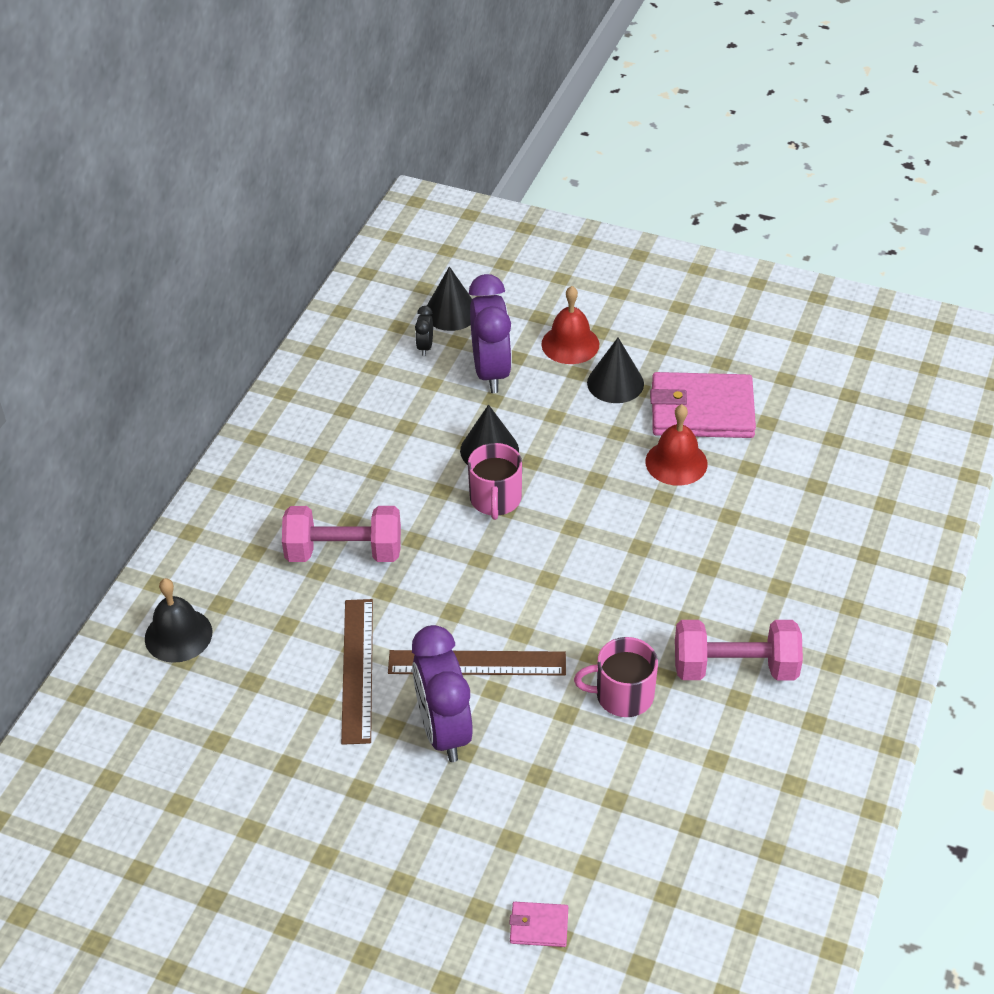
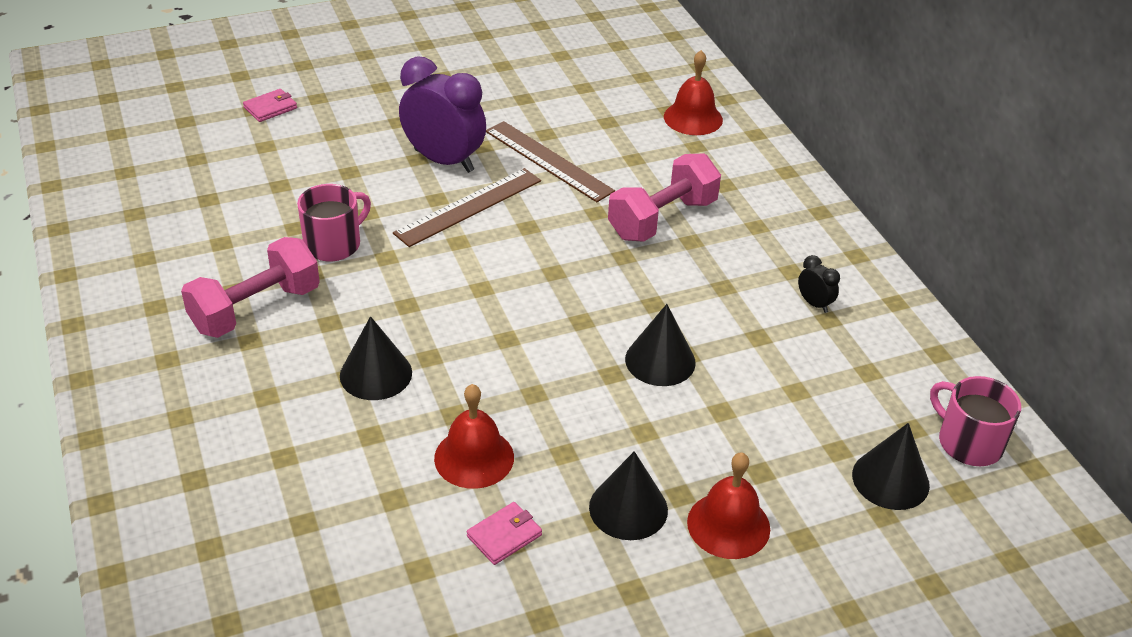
camera: 135 degrees right, 5 degrees down
(178, 635) = (693, 118): black bell -> red bell
(425, 347) = (855, 423): black clock -> black clock (814, 304)
(491, 372) = (761, 438): purple clock -> none
(495, 499) = (600, 322): pink mug -> pink mug (968, 442)
(689, 556) = (376, 374): none -> black cone
(702, 410) = (504, 536): pink wallet -> pink wallet, size x0.44

